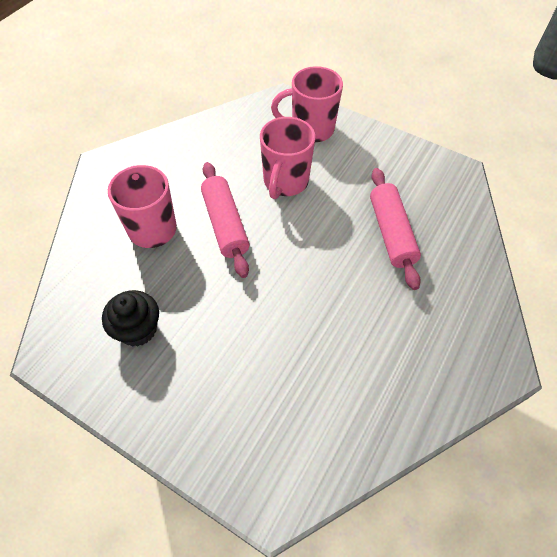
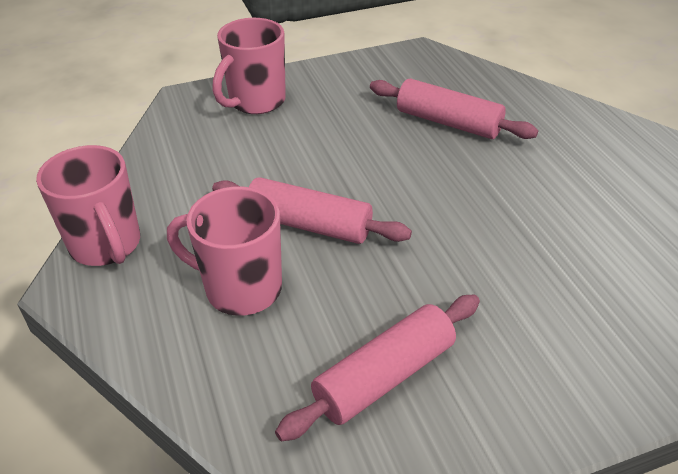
camera: 50 degrees left, 15 degrees down
(138, 329) = (384, 377): black cupcake -> pink rolling pin
(285, 182) = (304, 153): pink mug -> pink mug (106, 246)

